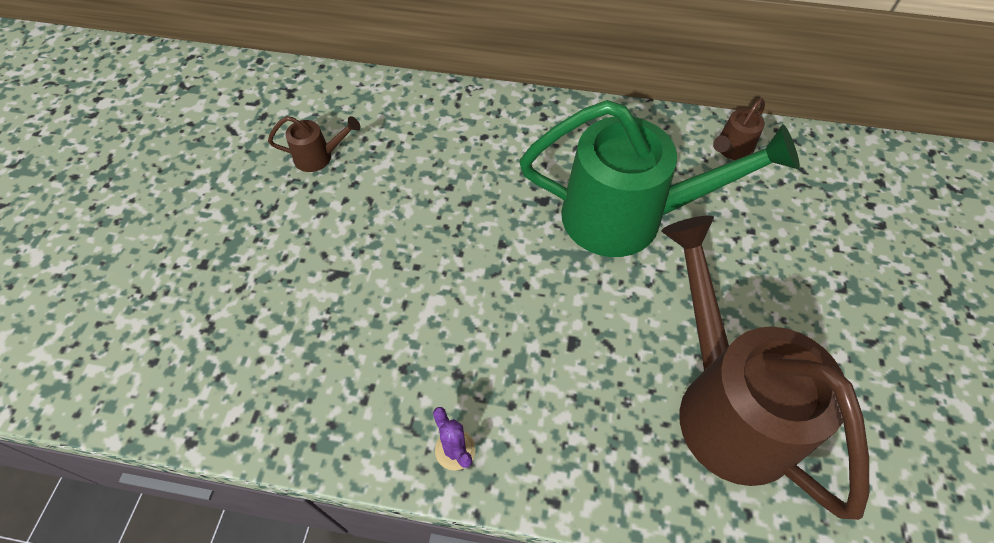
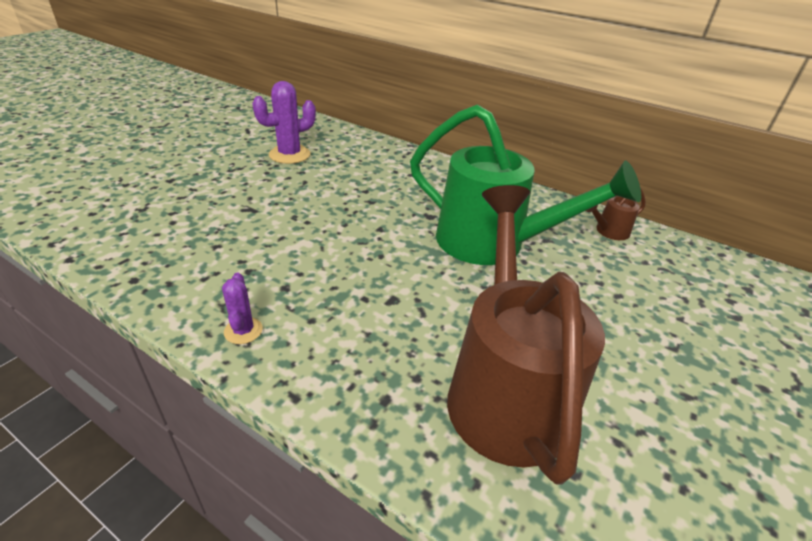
camera: 20 degrees right, 20 degrees down
(319, 157) = (289, 155): brown watering can -> purple cactus

